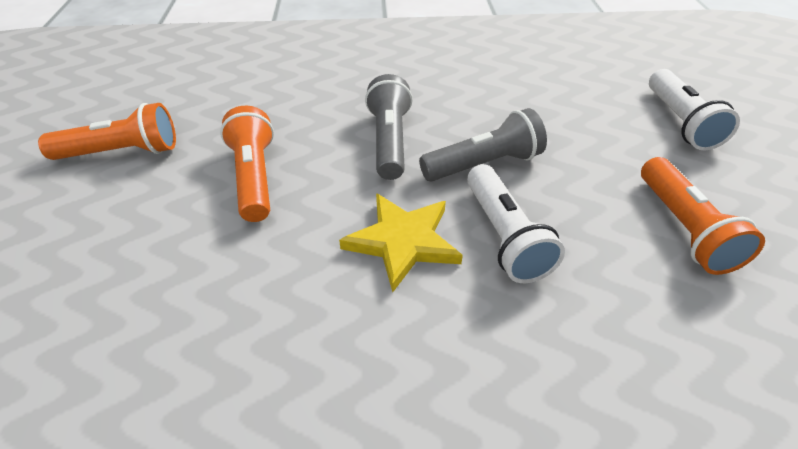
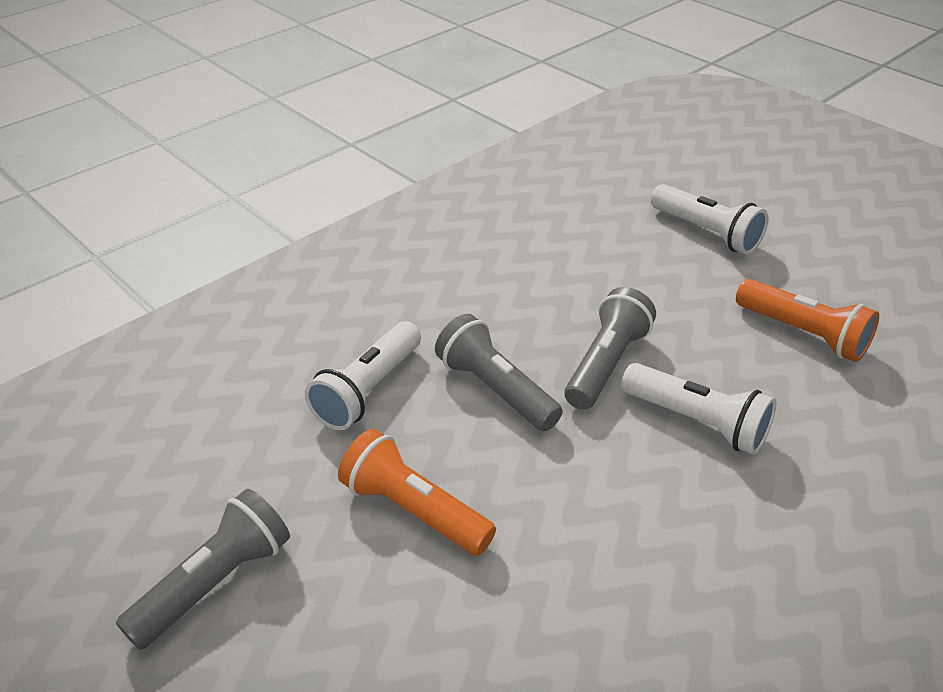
camera: 40 degrees left, 5 degrees down
(122, 152) = (215, 582): orange flashlight -> grey flashlight
(317, 104) = (368, 390): none -> white flashlight
(402, 241) = (629, 480): yellow star -> none

